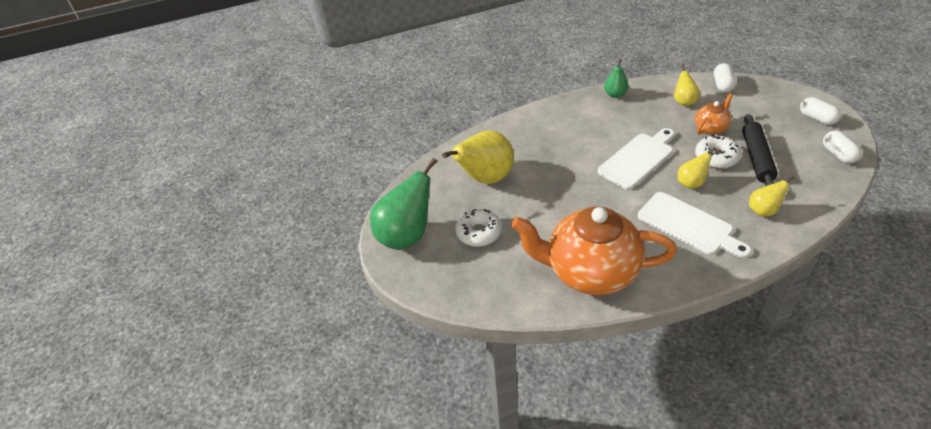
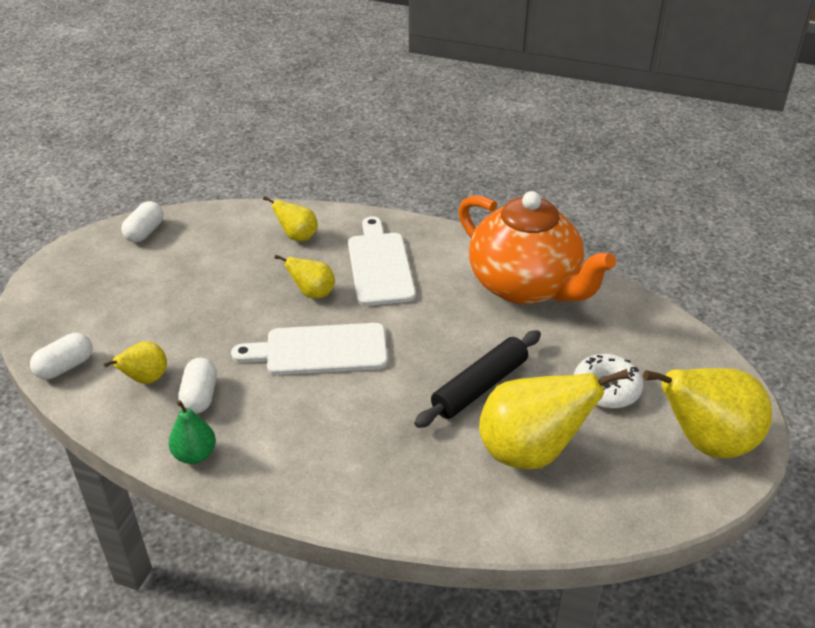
camera: 145 degrees left, 5 degrees down
(406, 235) = (705, 442): green pear -> yellow pear
(710, 128) = (186, 329): orange teapot -> none
(716, 157) = (244, 299): white donut -> none
(757, 158) = (212, 274): black rolling pin -> black rolling pin (479, 387)
(816, 118) = (81, 268): white capsule -> white capsule (200, 396)

